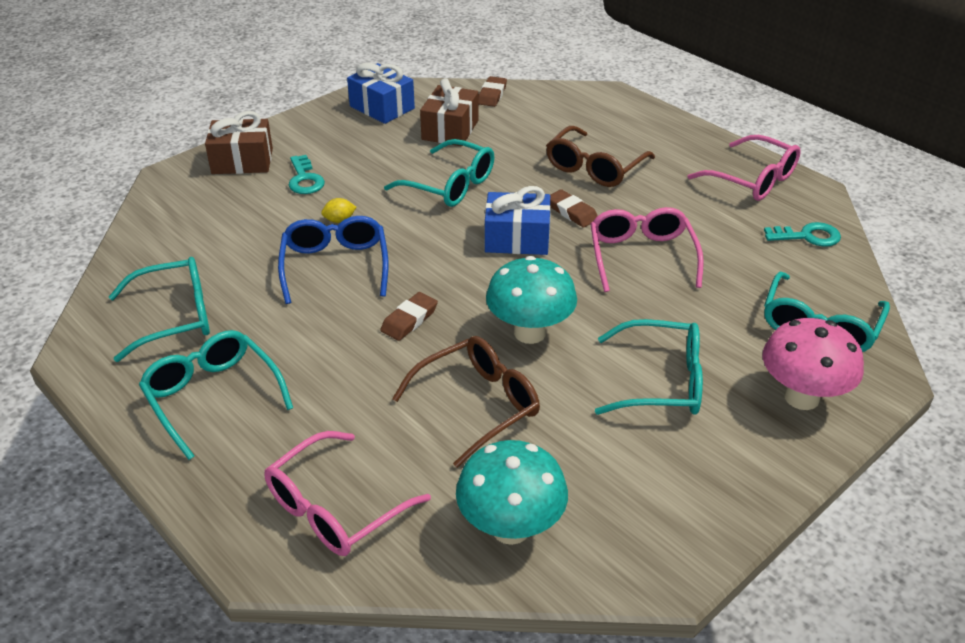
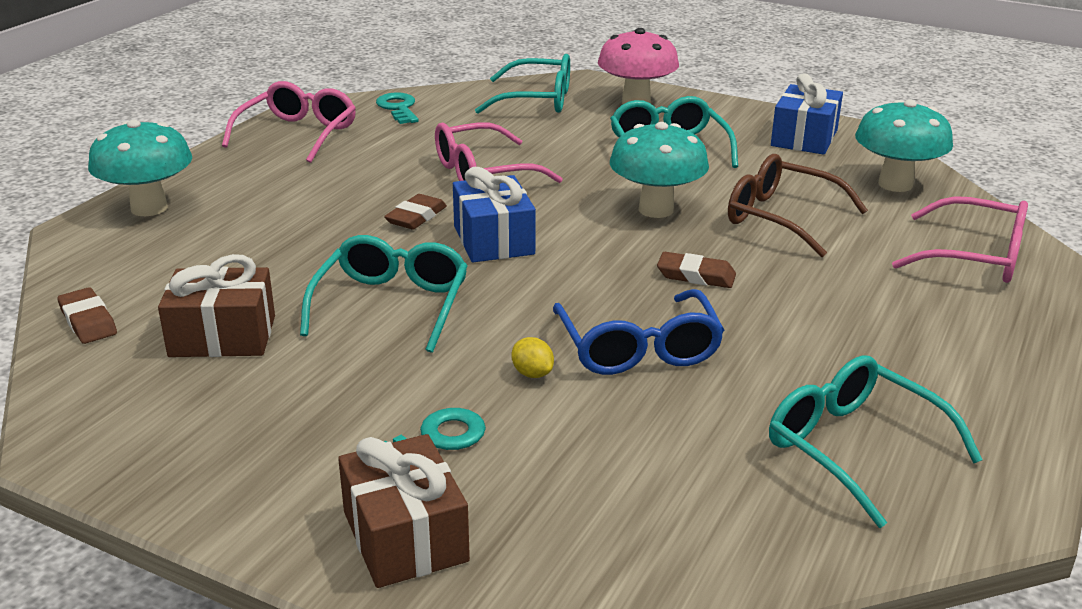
camera: 110 degrees left, 10 degrees down
(212, 396) = (940, 366): turquoise glasses -> none
(335, 266) = (638, 349): blue glasses -> blue glasses turned 75 degrees counterclockwise
(382, 107) = (148, 423): blue gift -> blue gift (804, 138)
(492, 95) = (88, 321): brown eraser -> brown eraser turned 60 degrees clockwise
(594, 168) = (304, 216): brown glasses -> none
(631, 115) = (149, 208): none -> turquoise mushroom

